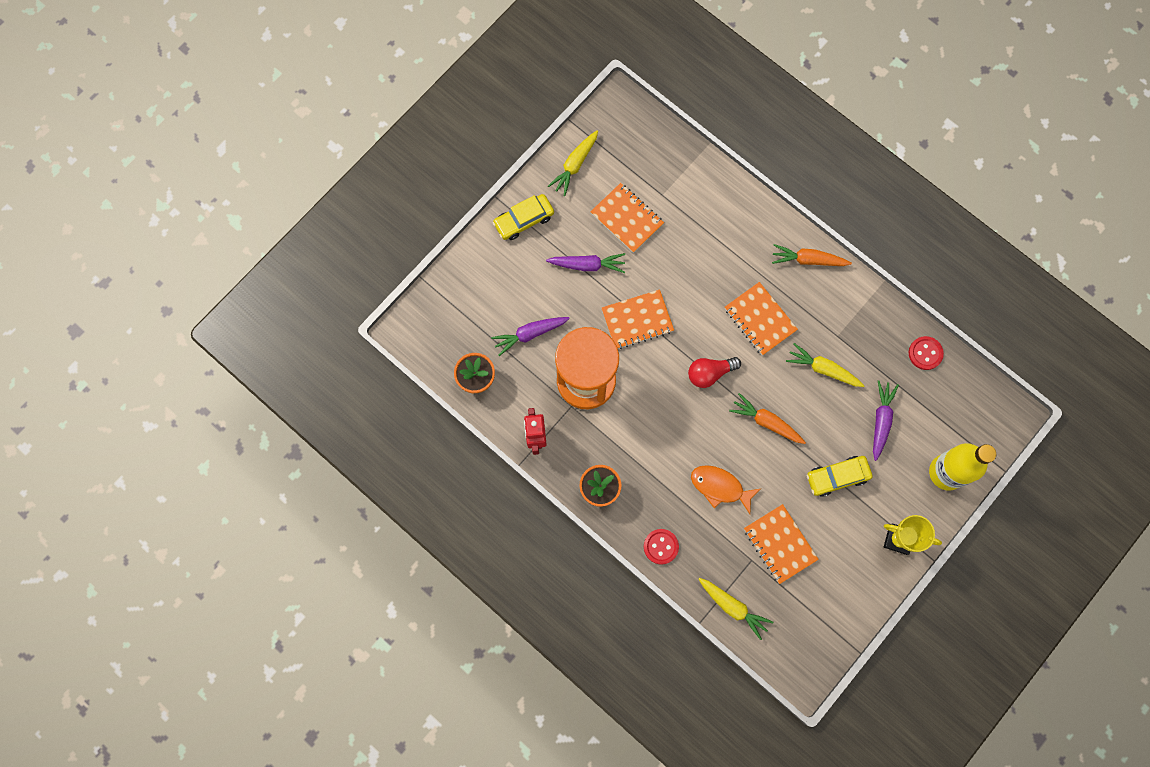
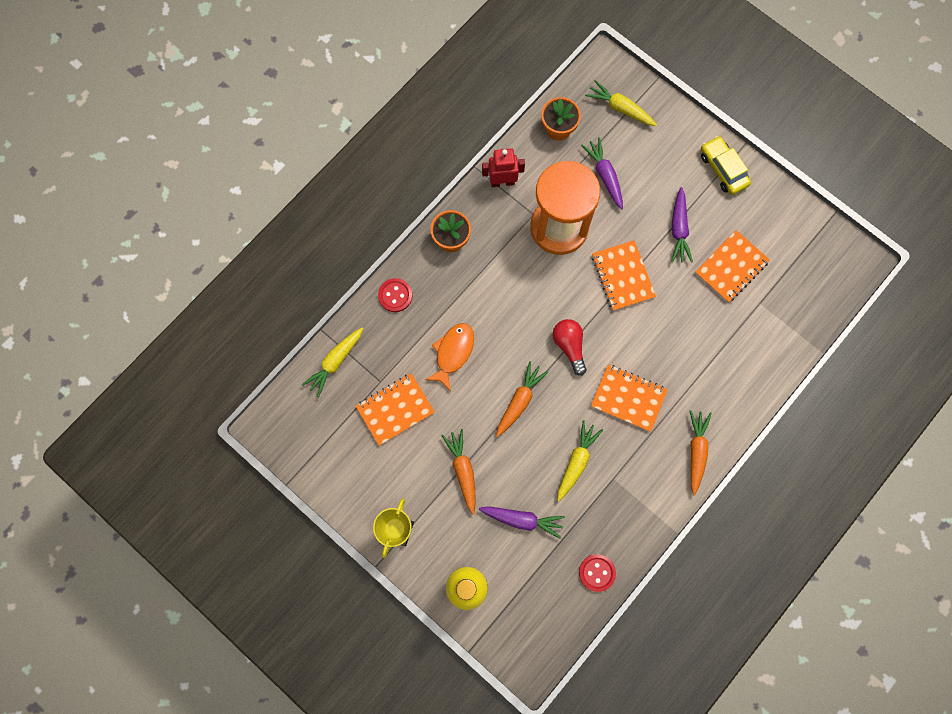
camera: 90 degrees right, 0 degrees up
(574, 165) = (786, 217): yellow carrot -> yellow carrot (620, 108)
(760, 319) = (628, 398): orange notebook -> orange notebook turned 60 degrees clockwise
(837, 477) = (463, 470): yellow car -> orange carrot

